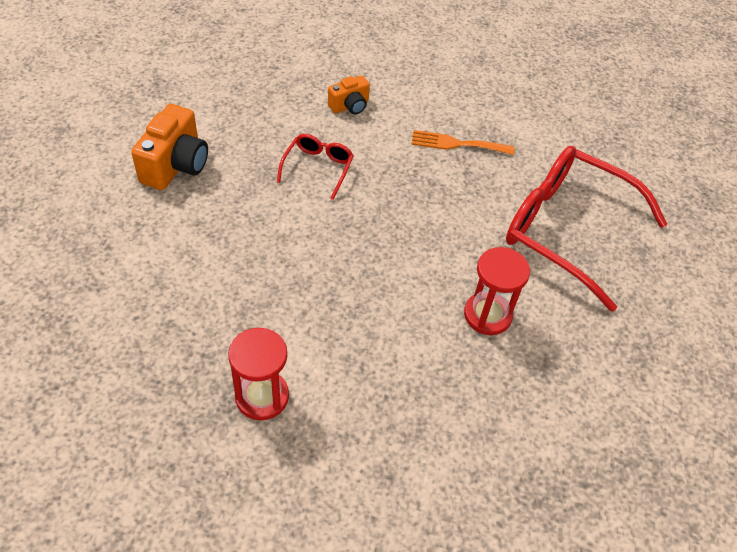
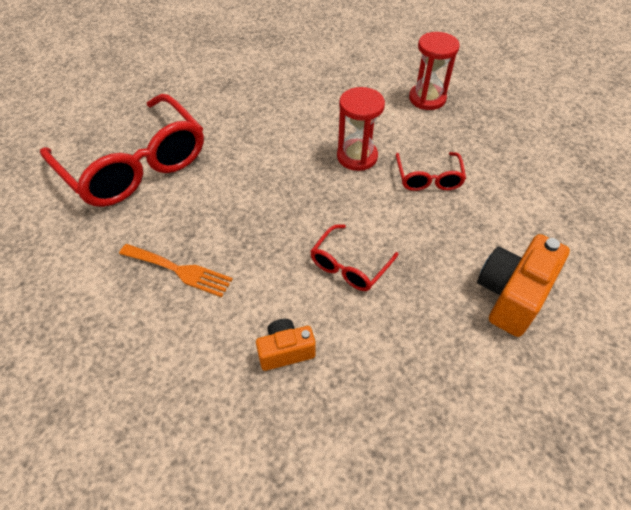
camera: 160 degrees left, 0 degrees up
(253, 267) = (428, 178): none -> red glasses
(487, 315) = (247, 117): red hourglass -> red hourglass (357, 157)

